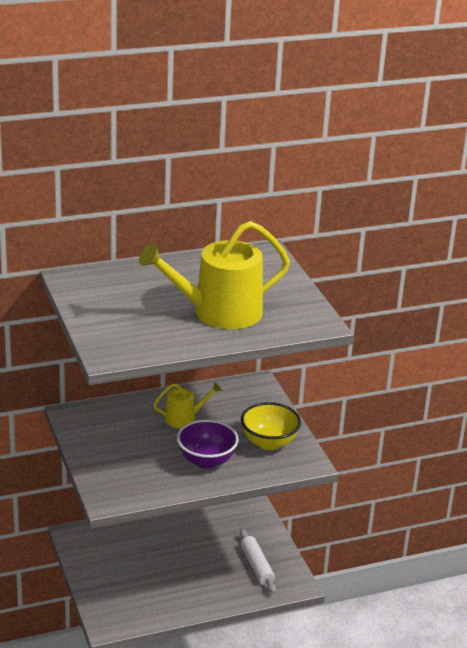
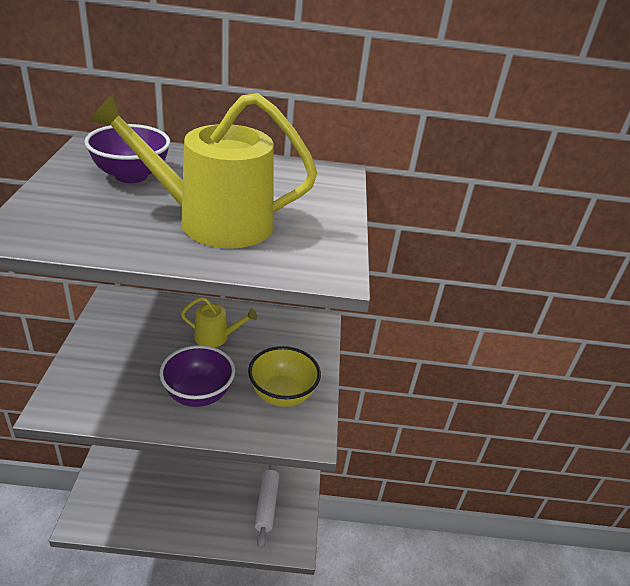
camera: 20 degrees right, 5 degrees up
(127, 295) = (131, 176): none -> purple bowl

